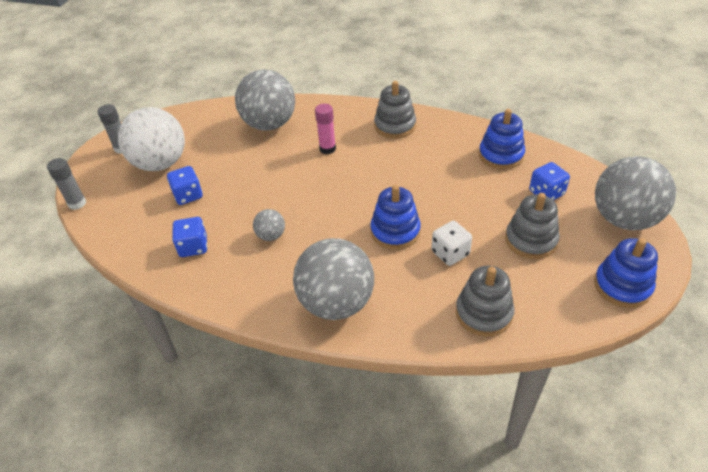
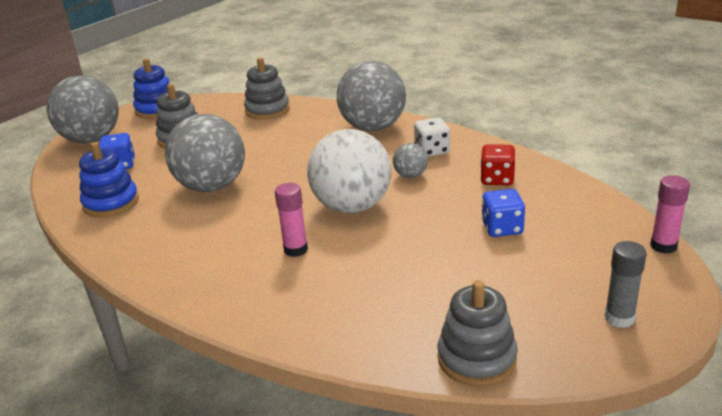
camera: 160 degrees left, 15 degrees down
(77, 203) = (663, 246): grey glue stick -> pink glue stick
(160, 163) = (545, 277): white ball -> white ball (352, 206)
(193, 247) = (497, 179): blue dice -> red dice
(269, 124) = (358, 306): grey ball -> grey ball (212, 186)
(395, 126) = (183, 262): grey stacking toy -> grey stacking toy (476, 358)
(395, 231) = (287, 160): blue stacking toy -> none
(450, 253) = (255, 141): white dice -> white dice (432, 151)

